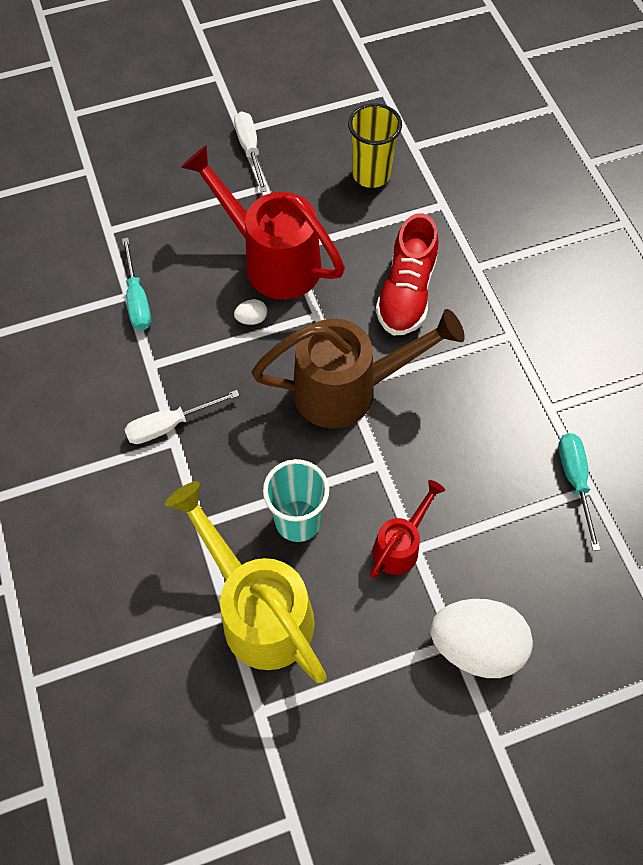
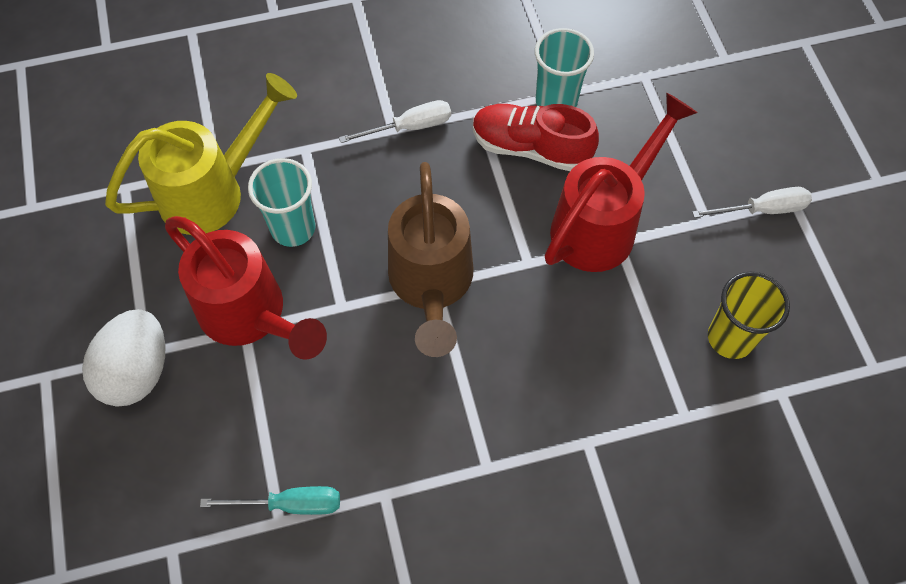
camera: 95 degrees right, 0 degrees up
(137, 299) = (556, 101): turquoise screwdriver -> turquoise cup
(170, 425) = (410, 127): white screwdriver -> white screwdriver turned 90 degrees clockwise
(251, 319) = (526, 200): white egg -> none
(400, 546) = (250, 315): red watering can -> red watering can, size x1.92
(406, 293) = (552, 357): red shoe -> red shoe (531, 148)

